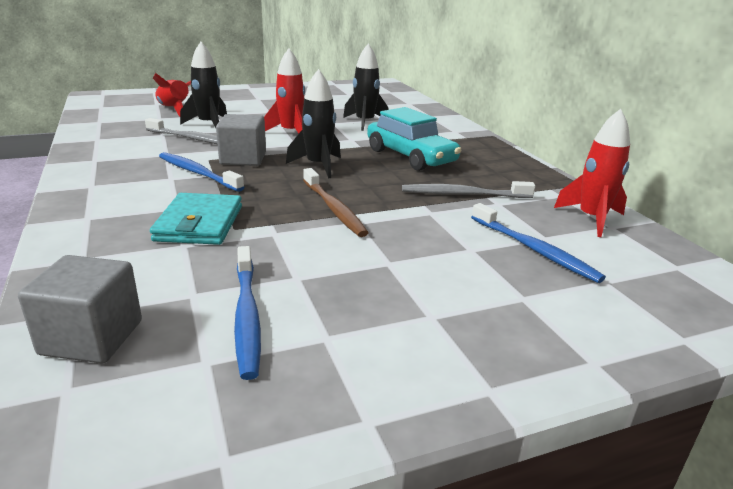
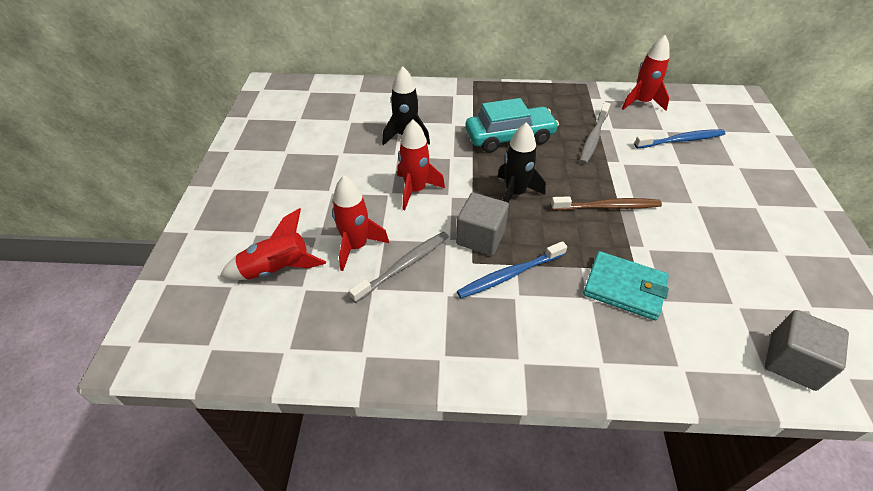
camera: 65 degrees left, 20 degrees up
(209, 124) = (356, 246): black rocket -> red rocket
(247, 317) = (763, 282): blue toothbrush -> none

